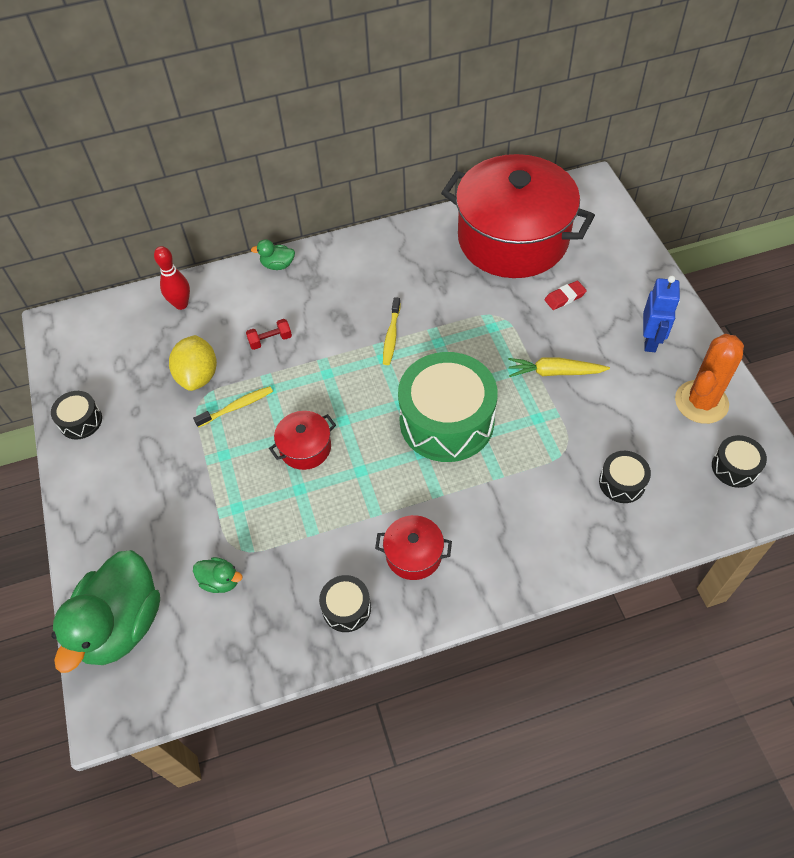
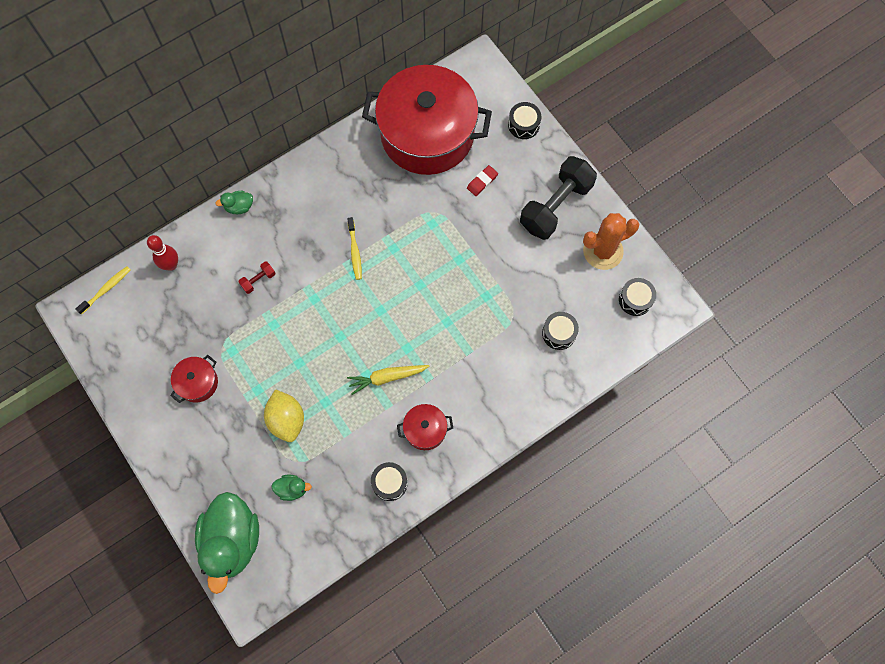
camera: 20 degrees left, 15 degrees up
(80, 421) = (131, 392): black drum -> black drum (523, 125)
(198, 376) = (211, 327): yellow lemon -> yellow lemon (287, 420)
(237, 407) = (253, 346): yellow toothbrush -> yellow toothbrush (106, 289)
(305, 448) = (318, 367): red pot -> red pot (198, 383)
(446, 421) = (419, 316): green drum -> none
(554, 372) = (490, 253): yellow carrot -> yellow carrot (387, 377)
(650, 340) = (556, 206): blue robot -> black dumbbell
(701, 402) = (603, 251): orange cactus -> orange cactus turned 45 degrees clockwise

